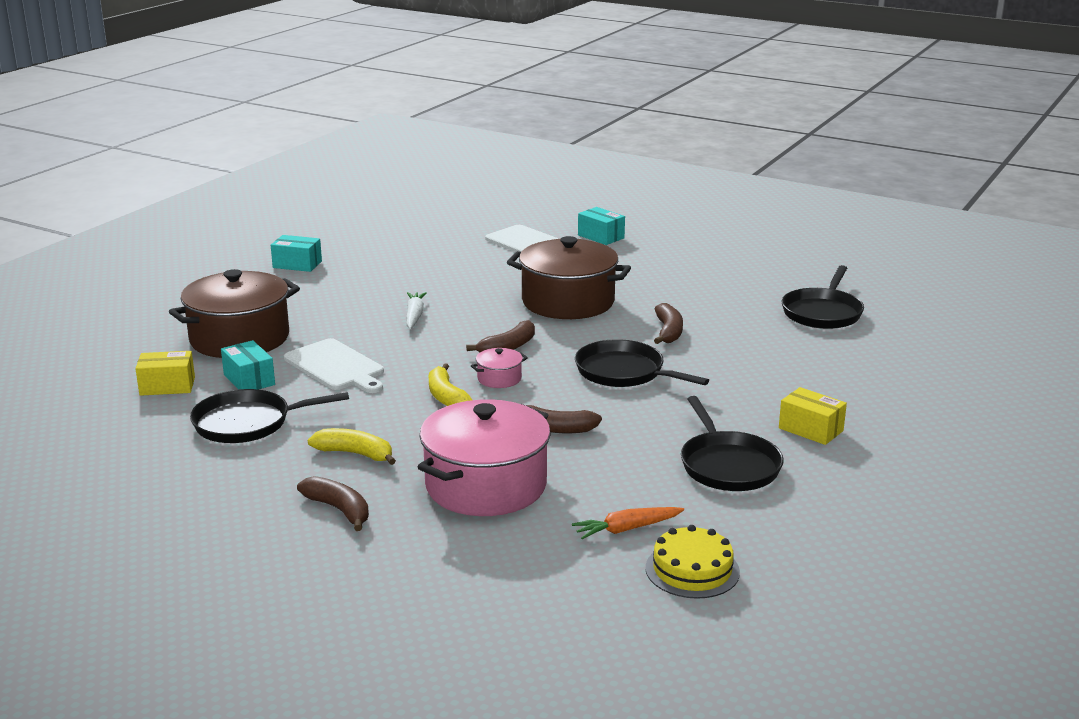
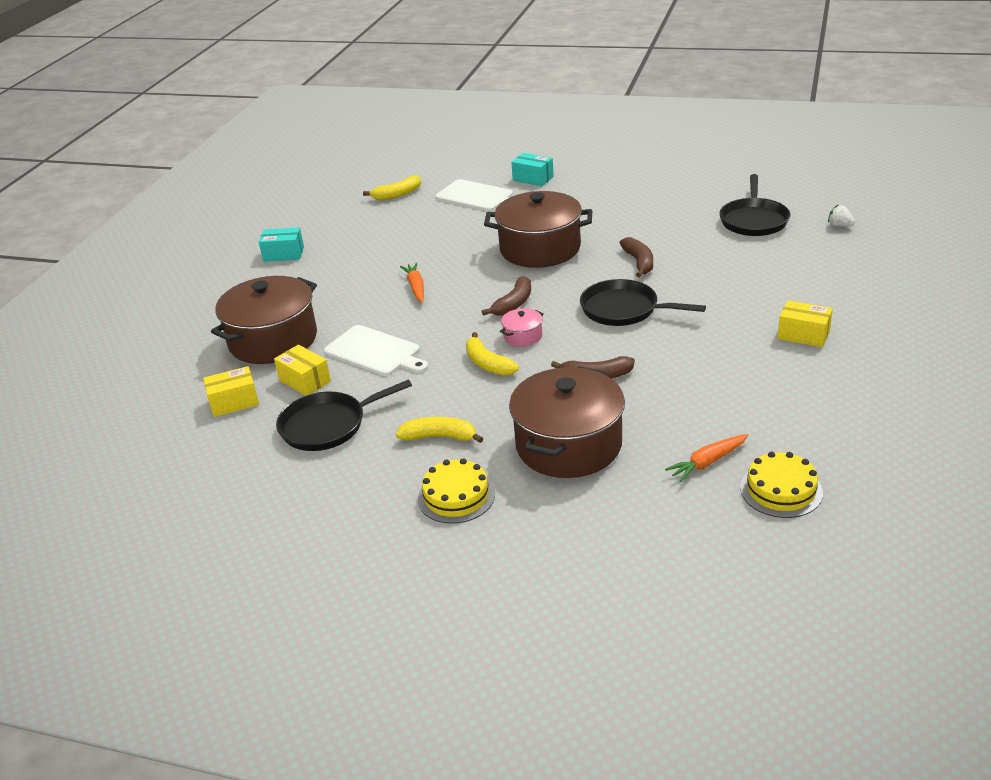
camera: 10 degrees left, 10 degrees up
(249, 380) = (305, 381): turquoise box -> yellow box
(339, 510) = (456, 496): brown banana -> yellow cake
(414, 316) = (416, 287): white carrot -> orange carrot
(447, 229) = (397, 194): none -> yellow banana
(486, 485) = (568, 445): pink pot -> brown pot
(728, 465) = (756, 383): black pan -> none
(919, 333) = (839, 226): none -> white strawberry

